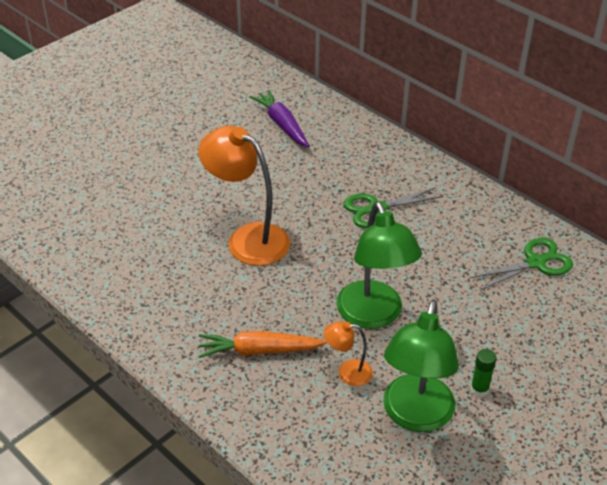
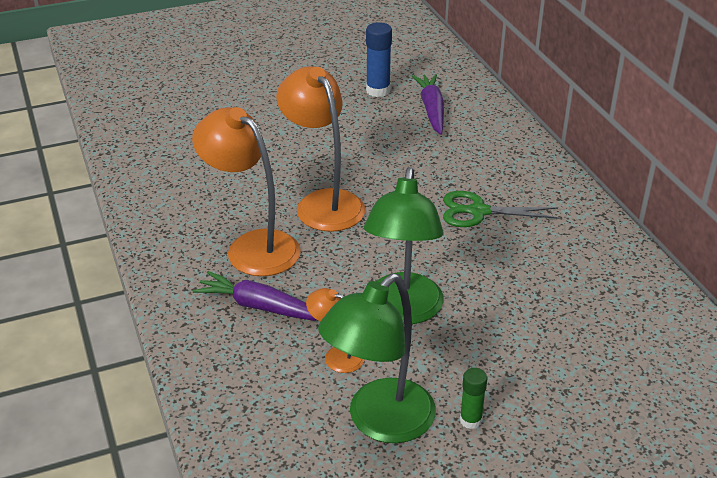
camera: 25 degrees right, 5 degrees down
(215, 298) = (252, 246): none -> orange lamp
(225, 117) = (378, 90): none -> blue glue stick
(258, 351) = (260, 307): orange carrot -> purple carrot
(536, 262) = (627, 313): green scissors -> none

